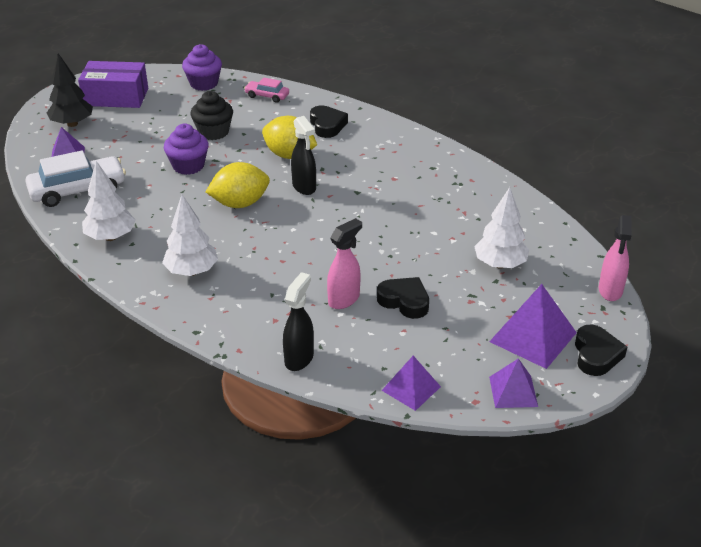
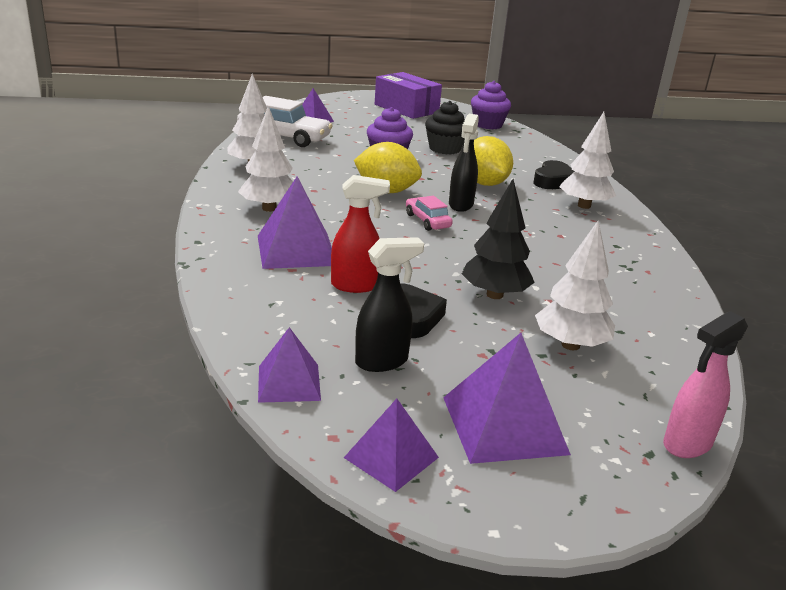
camera: 40 degrees right, 10 degrees down
(72, 124) = (349, 109): black tree -> black tree (495, 295)
(267, 96) = (529, 148): pink car -> pink car (427, 221)
(268, 296) = (296, 250): none -> purple pyramid
(299, 358) = (237, 301): black spray bottle -> black spray bottle (382, 361)
(344, 299) = (355, 286): pink spray bottle -> red spray bottle
(374, 140) = (584, 206): none -> white tree
(596, 355) = (562, 493): black heart -> none

